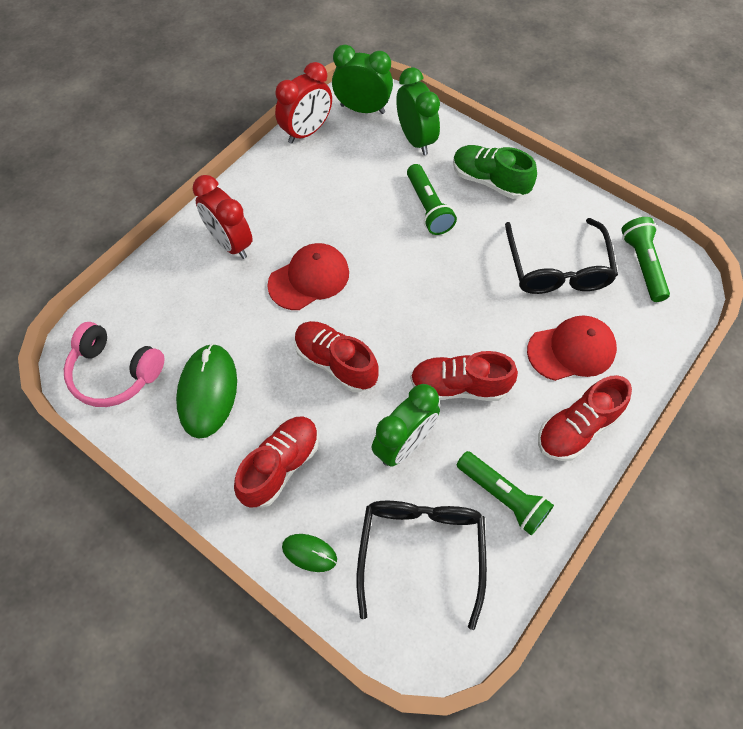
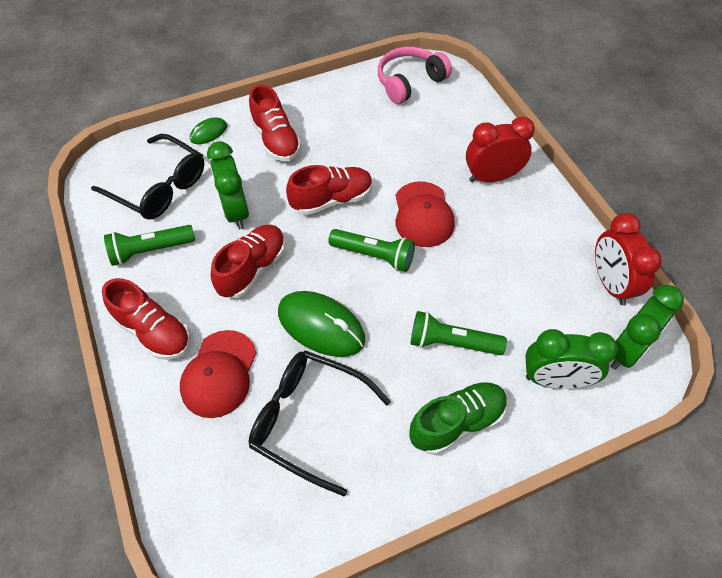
camera: 120 degrees right, 5 degrees down
(208, 392) = (360, 122): green mouse -> green mouse (321, 326)
(577, 428) = (154, 331): red shoe -> red shoe turned 135 degrees clockwise
(642, 265) = (256, 512): green flashlight -> green flashlight (374, 255)

